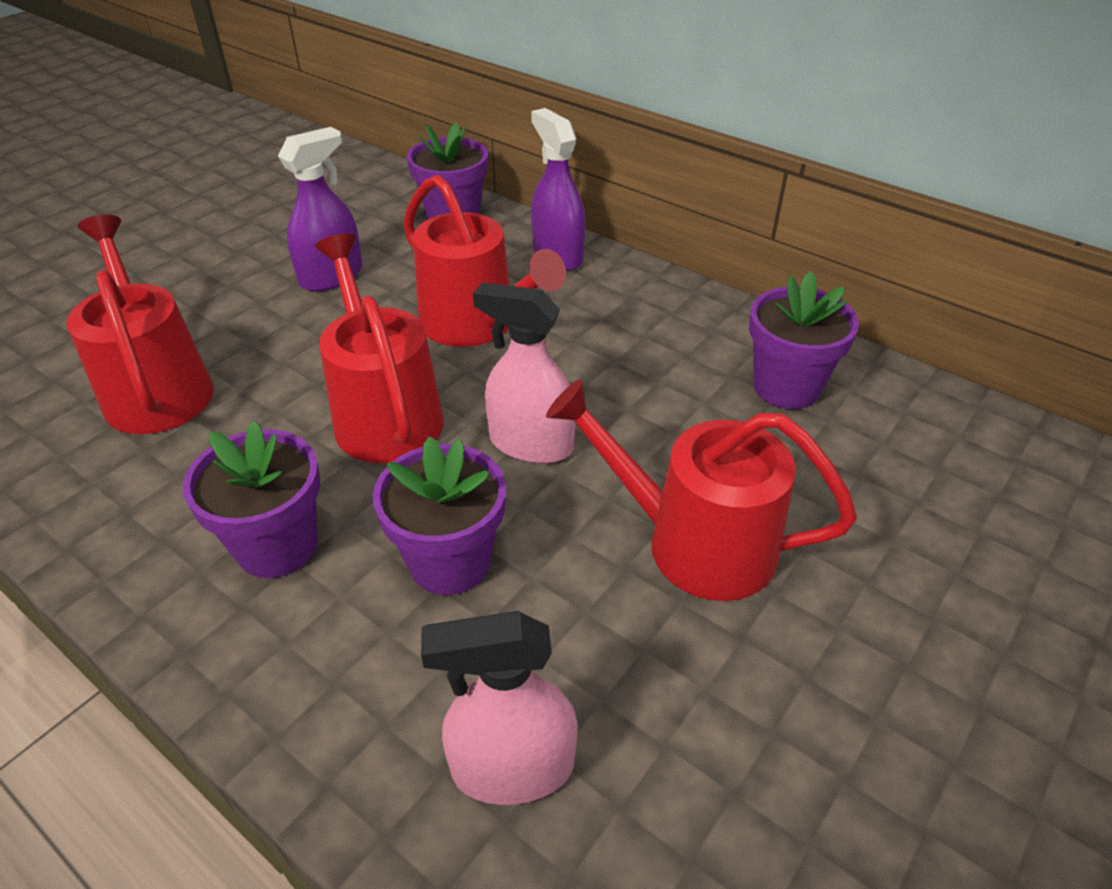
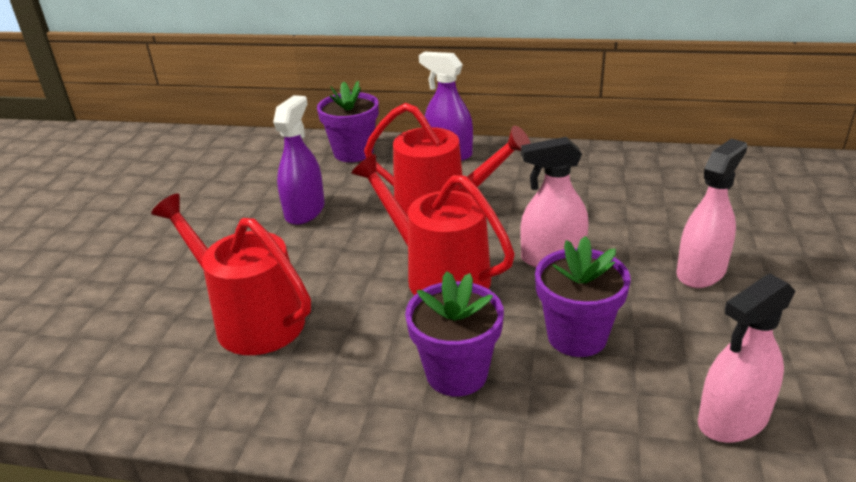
camera: 25 degrees left, 10 degrees down
(694, 543) = (701, 272): red watering can -> pink spray bottle
(786, 387) = (662, 179): purple flower pot -> none

